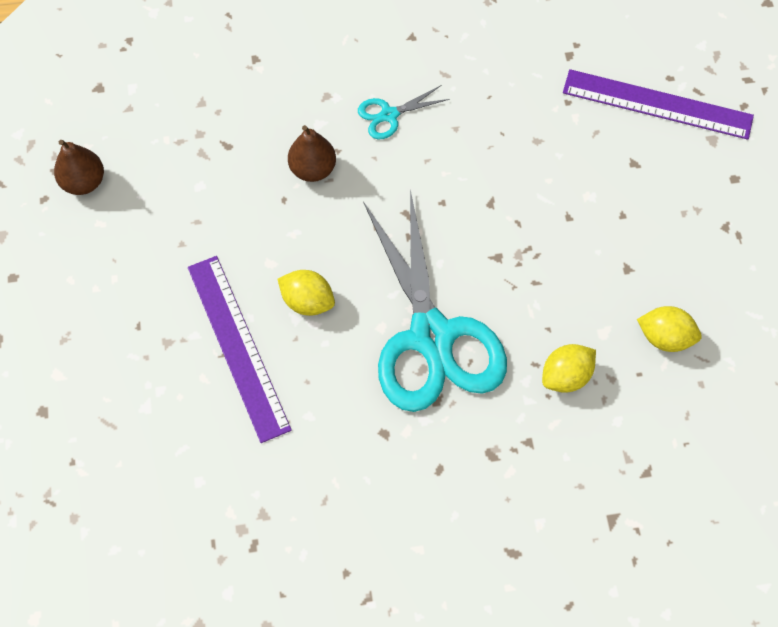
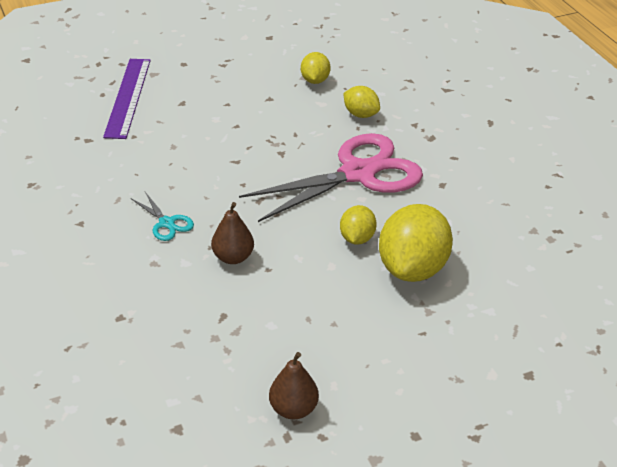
camera: 105 degrees left, 25 degrees down
(238, 346) = (412, 269): purple ruler -> yellow lemon
(431, 336) = (358, 173): turquoise scissors -> pink scissors

